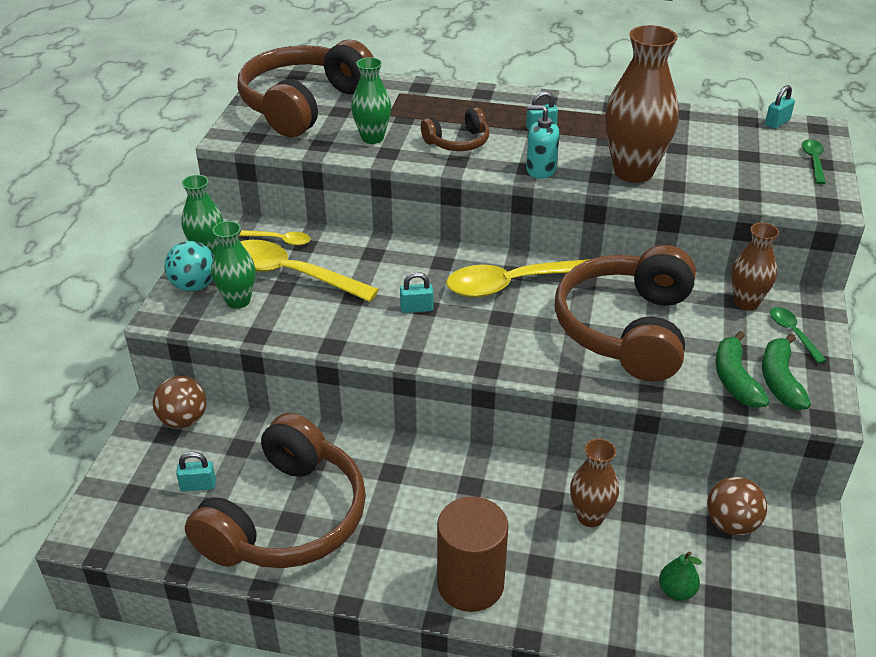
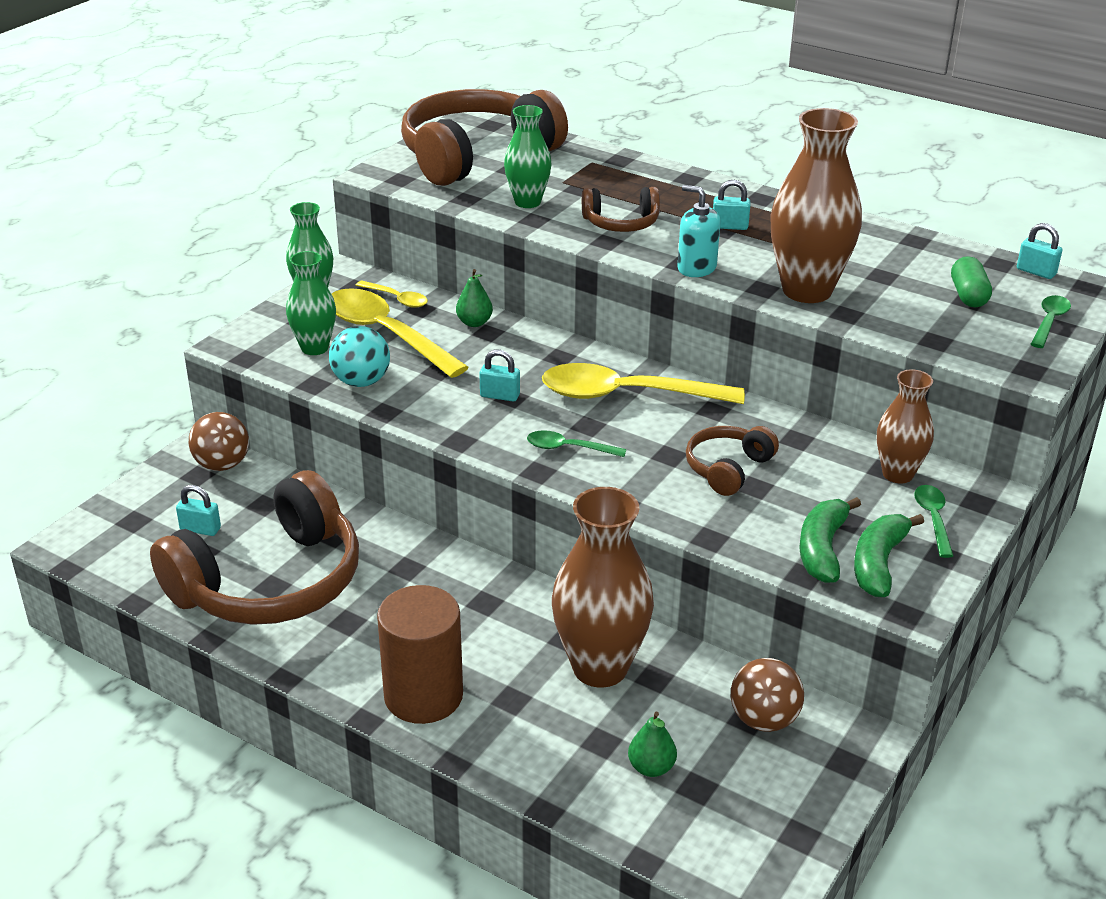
camera: 20 degrees right, 5 degrees down
(194, 286) = (279, 324): turquoise ball -> turquoise ball (361, 382)
(357, 248) = (474, 323): none -> green pear
(498, 342) = (568, 448): none -> green spoon
(590, 516) = (600, 668): brown vase -> brown vase, size x1.70
(626, 329) = (728, 469): brown headphones -> brown headphones, size x0.47
(746, 151) = (968, 295): none -> green capsule
(777, 122) = (1036, 272): turquoise padlock -> turquoise padlock turned 60 degrees clockwise

